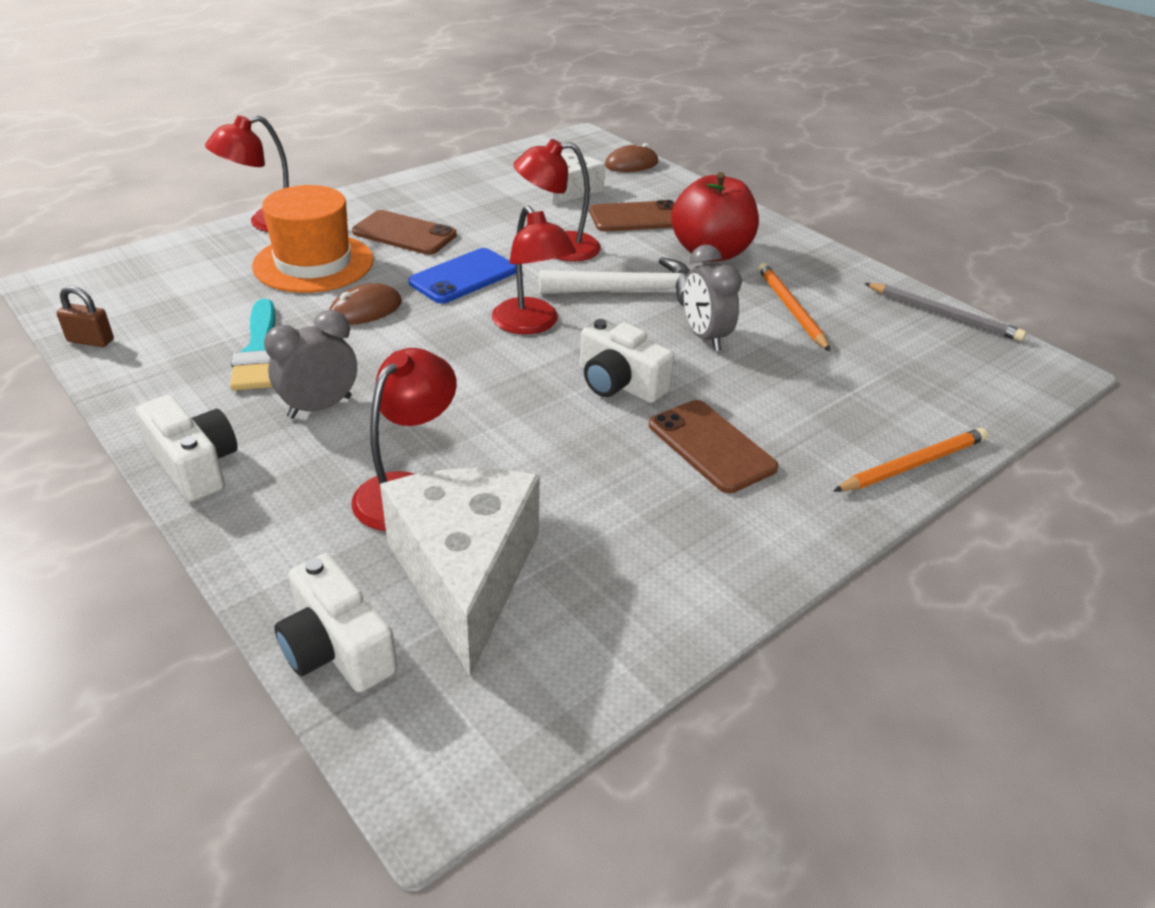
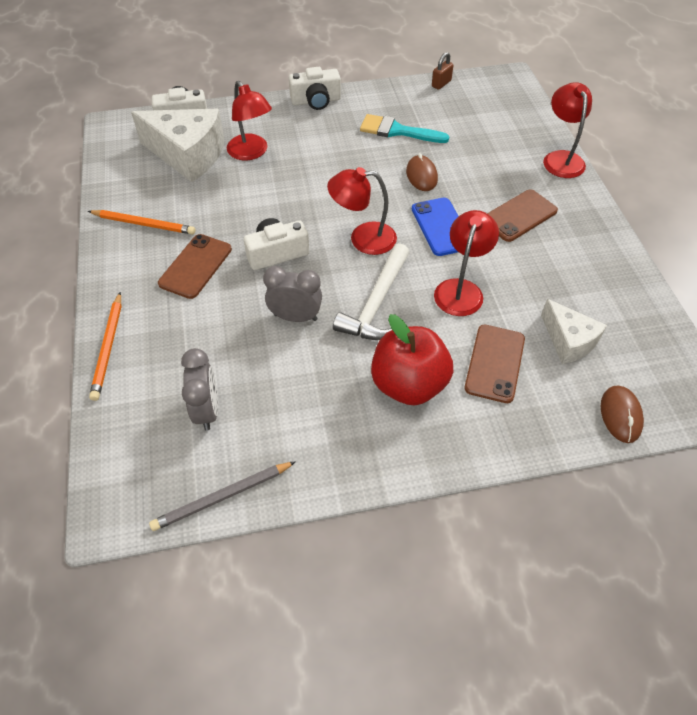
camera: 120 degrees right, 15 degrees up
(313, 263) = (492, 167): orange hat -> none
(320, 407) = (334, 141): grey clock -> grey clock (207, 410)
(711, 446) = (195, 266): brown phone -> brown phone turned 60 degrees counterclockwise
(790, 309) = (297, 389): orange pencil -> orange pencil (144, 224)

